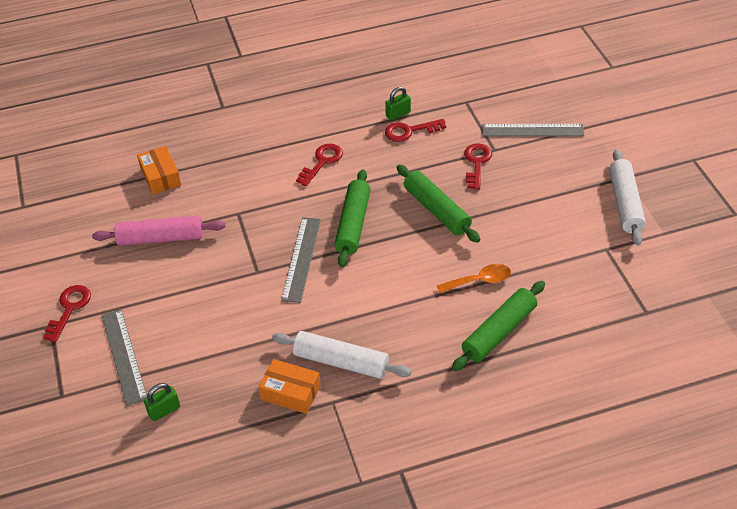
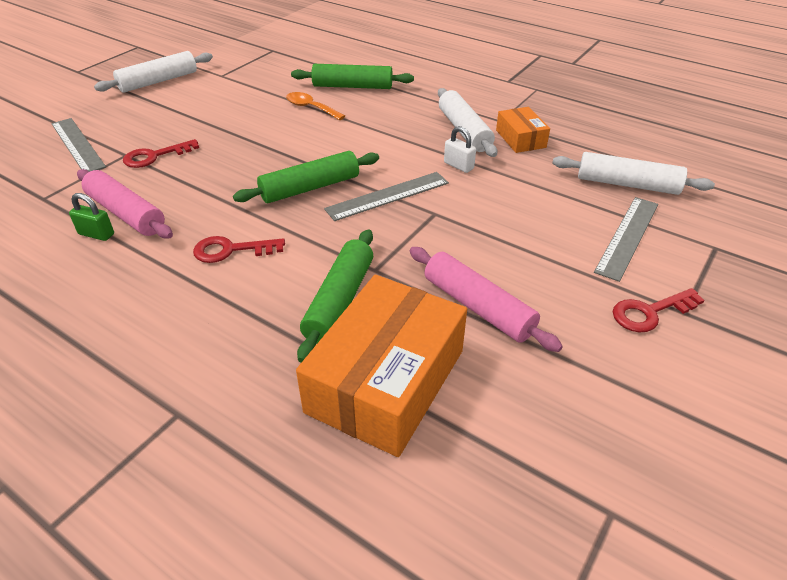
camera: 130 degrees left, 5 degrees down
(160, 176) = (386, 381): orange box -> orange box, size x1.99
(164, 410) = (627, 184): green padlock -> white rolling pin
(296, 322) = (458, 166): none -> white padlock
(410, 131) = (126, 213): red key -> pink rolling pin
(437, 210) = (244, 153): green rolling pin -> green rolling pin (339, 301)

